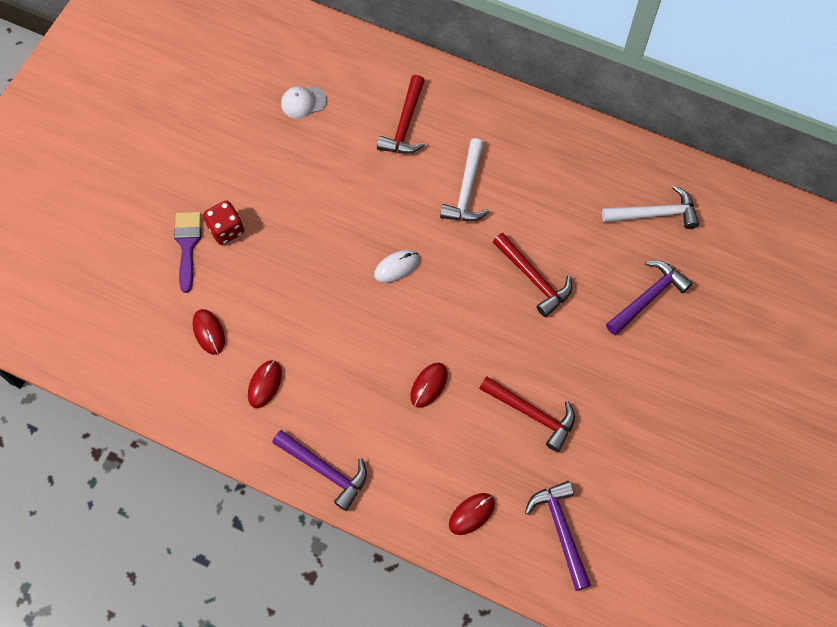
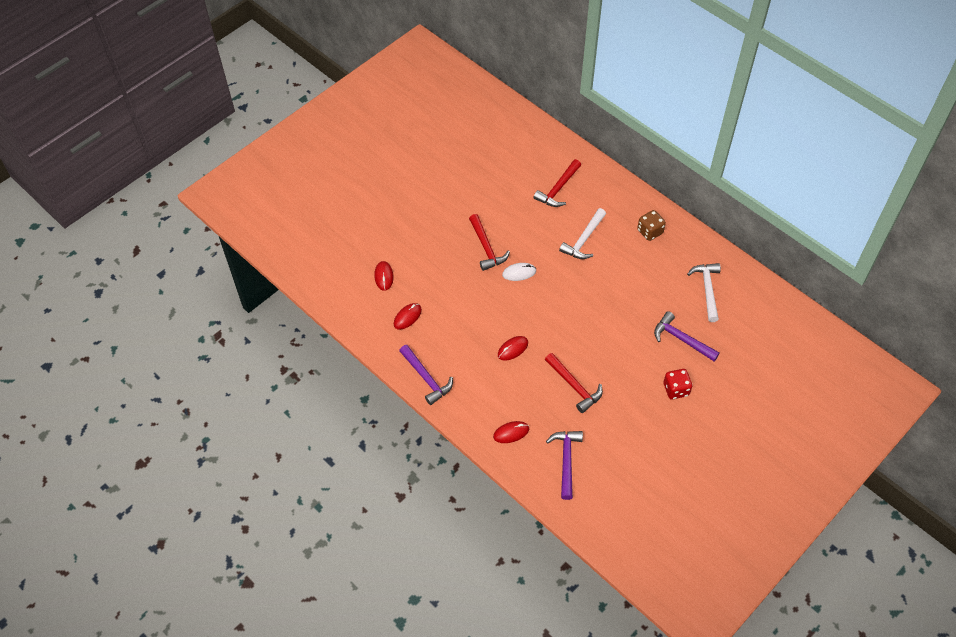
camera: 20 degrees right, 10 degrees down
(187, 245) = (389, 222): purple brush -> none
(226, 230) = (417, 220): red dice -> red dice (676, 389)
(303, 102) = (496, 158): white cap -> none
(533, 278) = (608, 305): red hammer -> red hammer (486, 247)
(550, 151) = (650, 232): none -> brown dice
(648, 297) = (681, 339): purple hammer -> purple hammer turned 120 degrees counterclockwise
(655, 214) = (707, 290): white hammer -> white hammer turned 105 degrees counterclockwise

